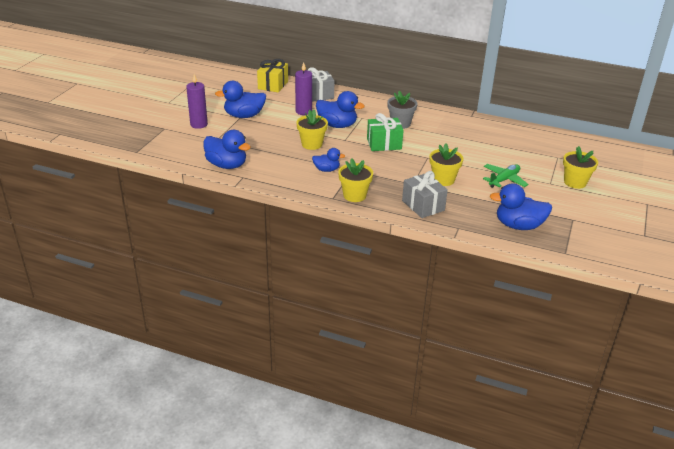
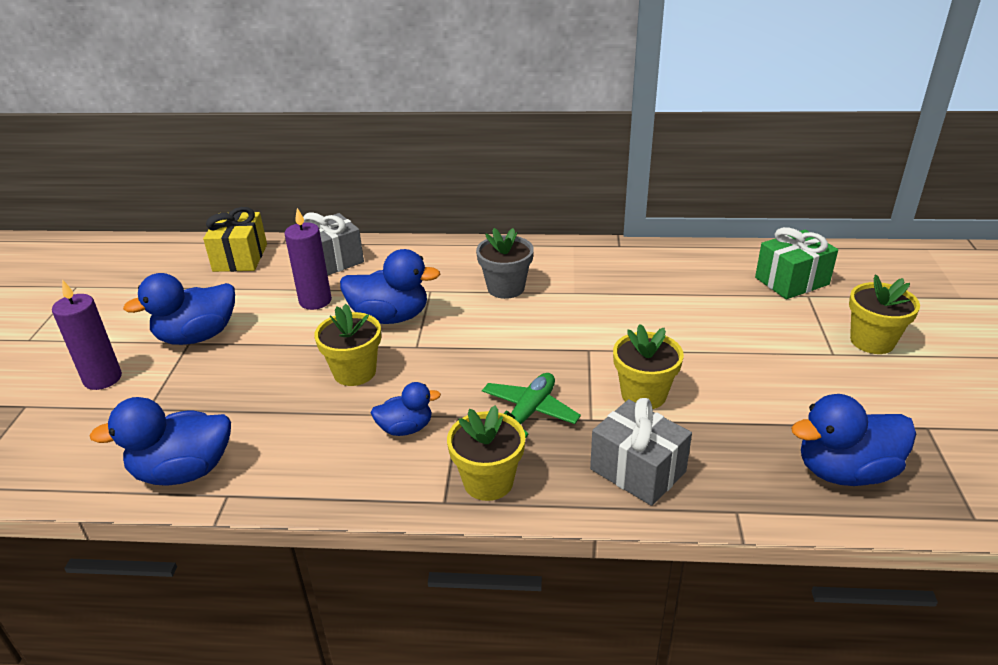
camera: 15 degrees left, 0 degrees up
(227, 165) = (183, 471): blue duck -> blue duck turned 150 degrees clockwise
(384, 144) = (494, 338): green gift -> green gift (791, 281)
(504, 180) = (751, 367): green plane -> green plane (529, 412)

